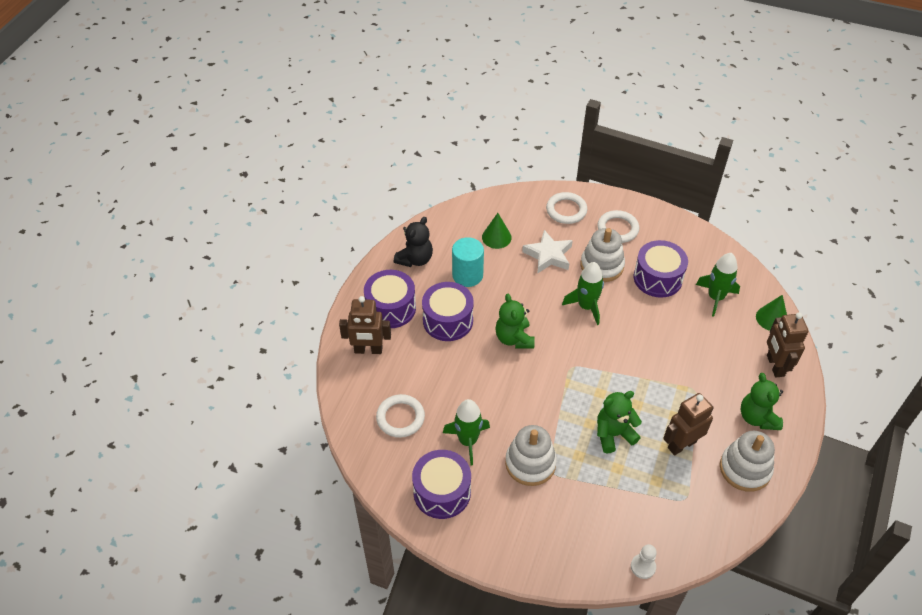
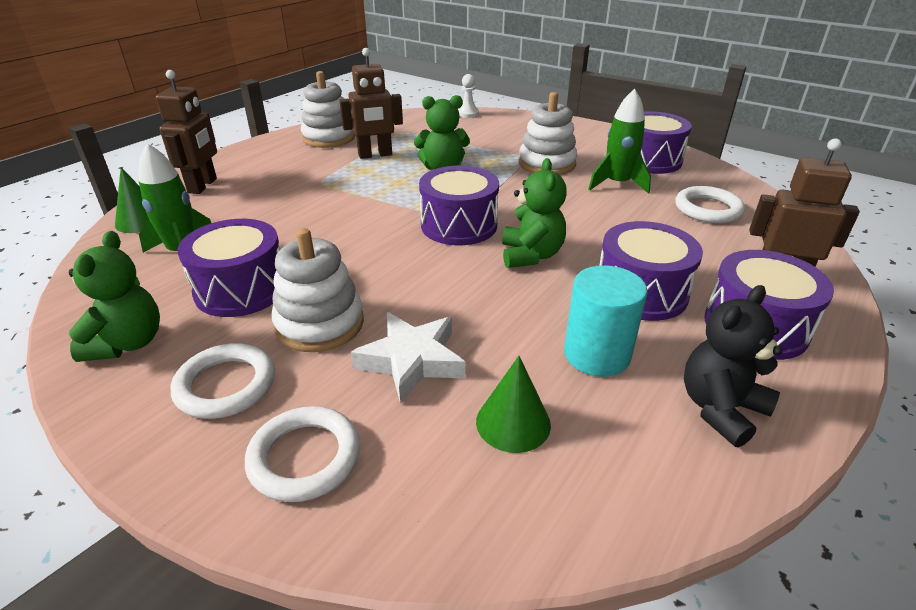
camera: 165 degrees left, 15 degrees down
(568, 359) = (459, 225): none -> purple drum
(586, 306) = (393, 273): green rocket -> none
(757, 417) = (276, 159): green teddy bear -> green teddy bear (128, 343)

